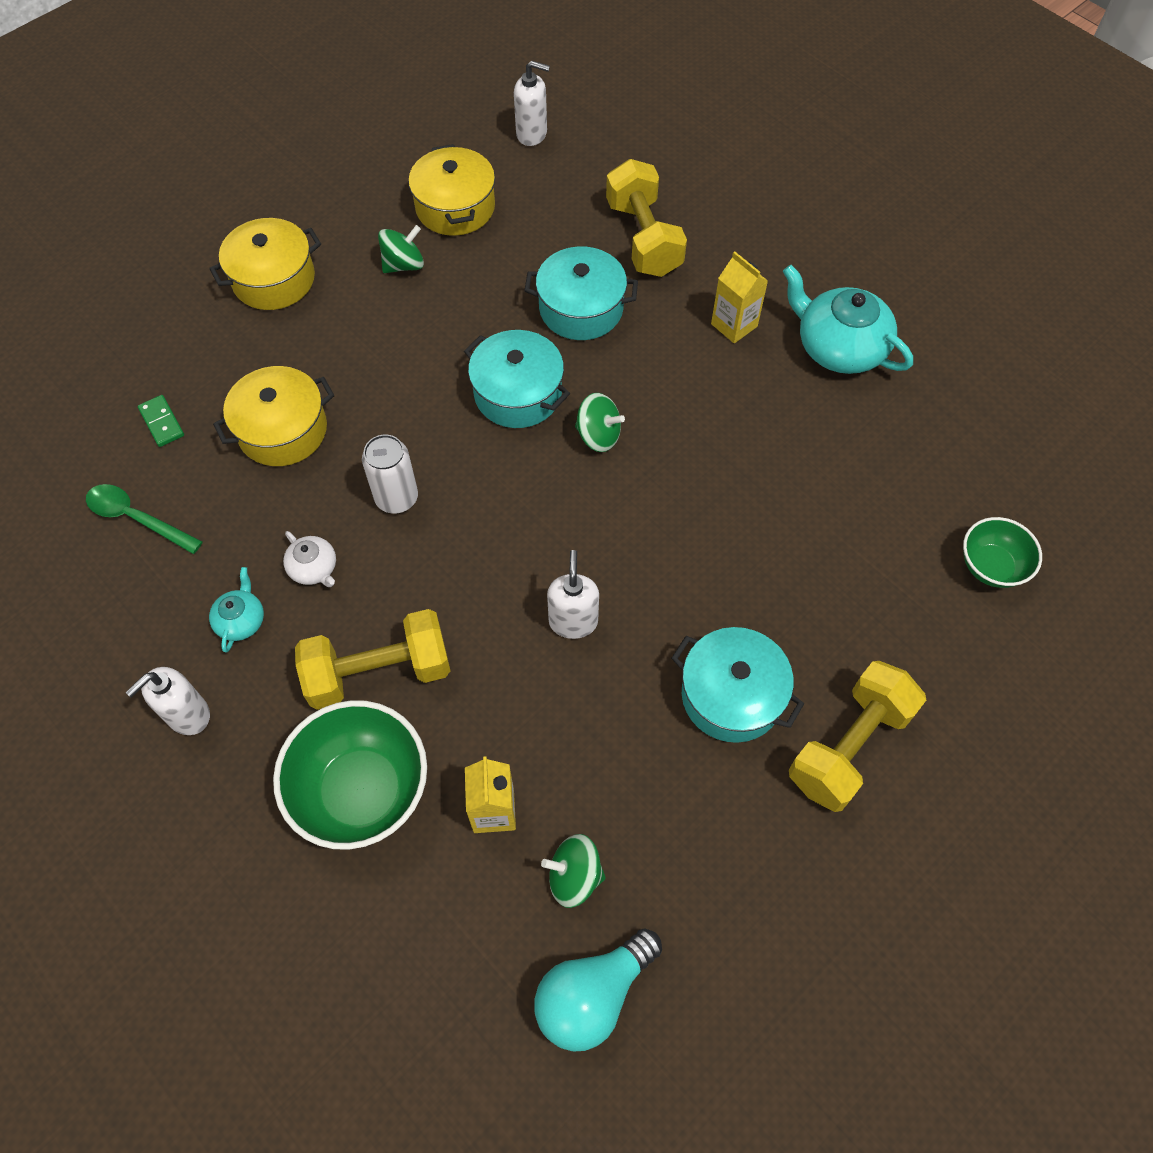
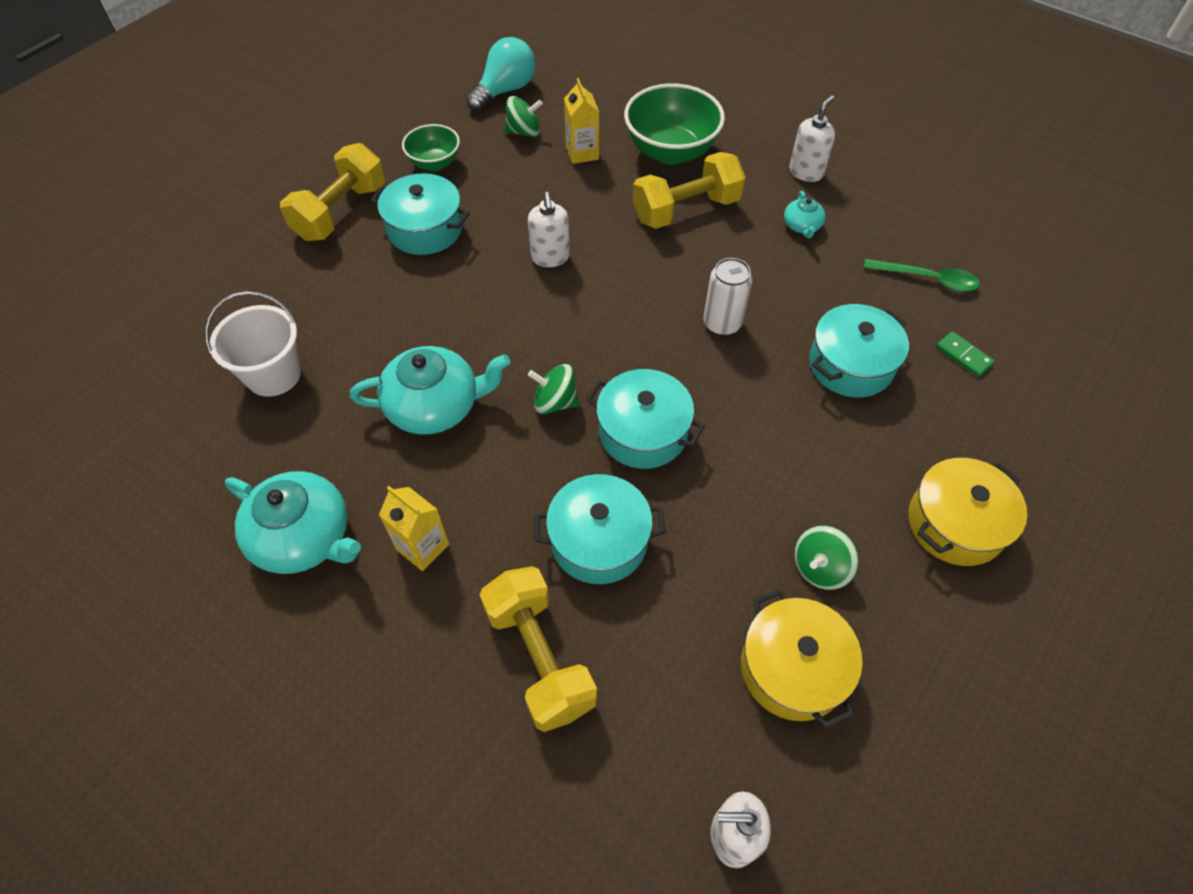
camera: 170 degrees right, 5 degrees down
(282, 430) = (850, 365): yellow pot -> turquoise pot
(314, 568) = (765, 265): white teapot -> none
(721, 450) = (435, 406): none -> turquoise teapot
(896, 510) = (273, 374): none -> white bucket
(991, 566) = (199, 340): green bowl -> green bowl (435, 163)

